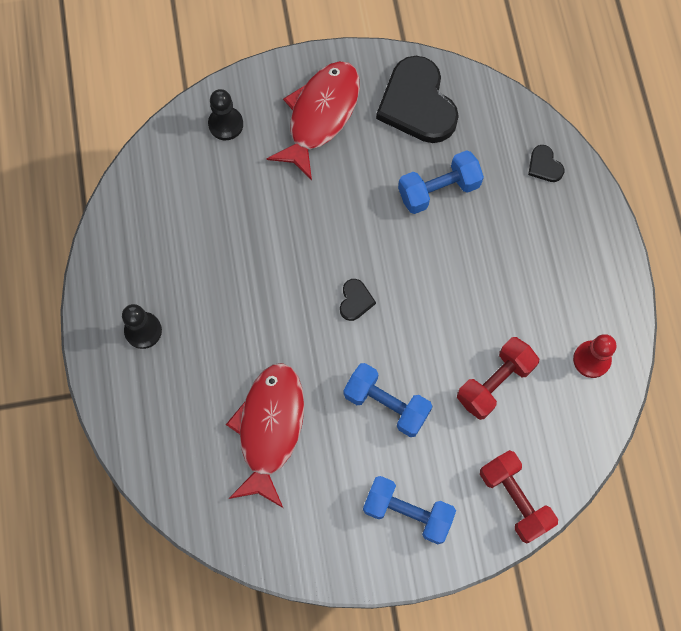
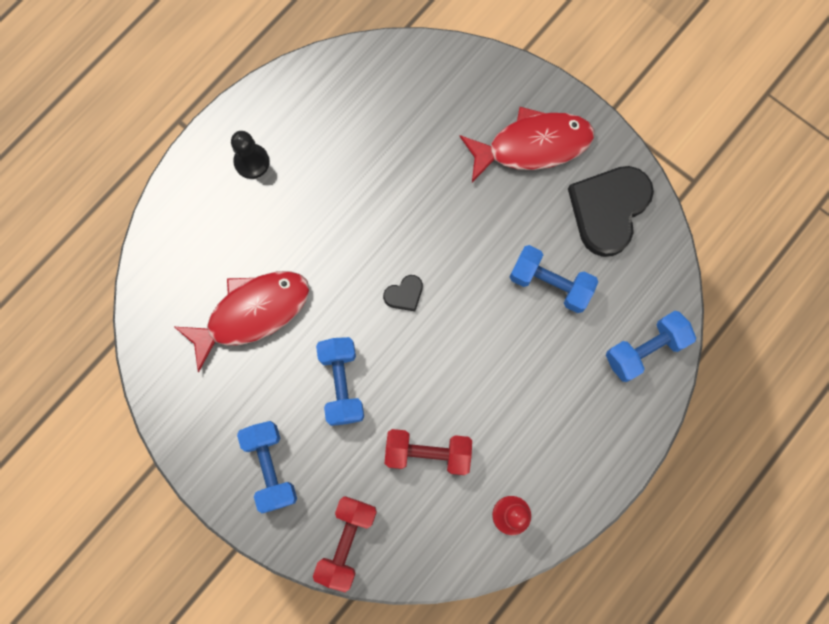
camera: 50 degrees right, 5 degrees up
(226, 124) = (463, 84): black pawn -> none
(544, 165) = (645, 349): black heart -> blue dumbbell

